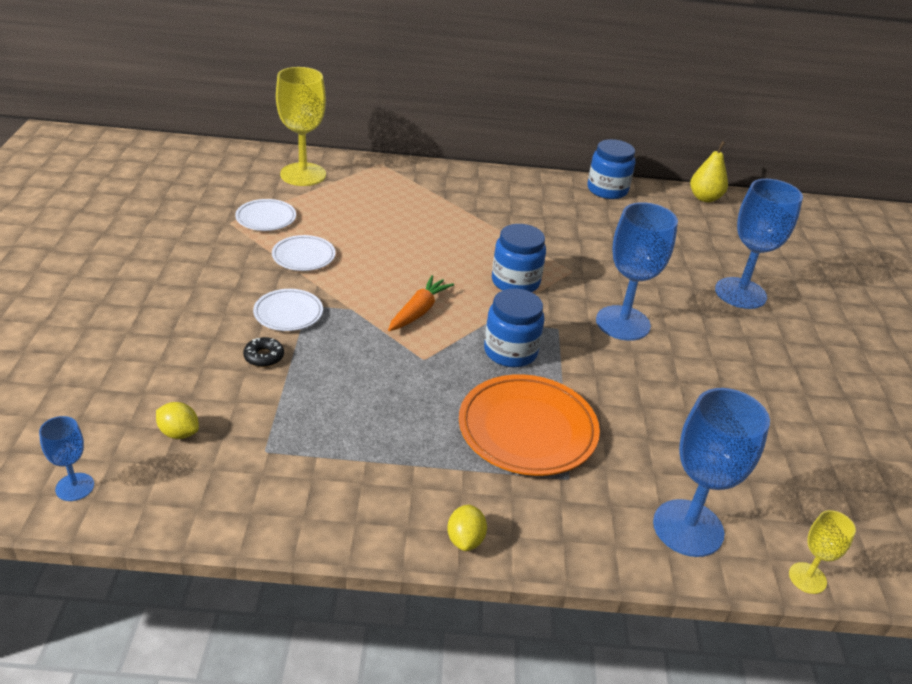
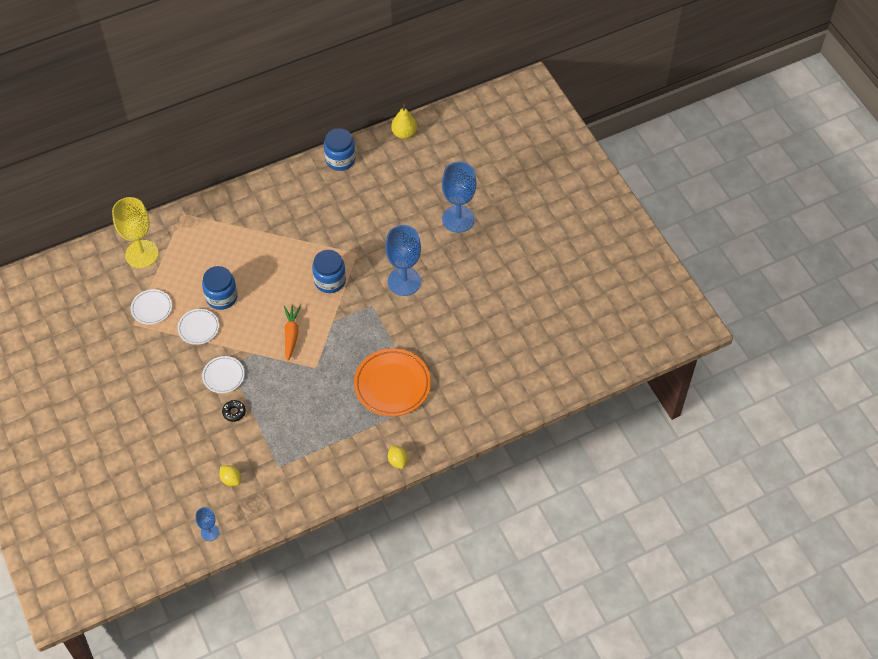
camera: 25 degrees left, 20 degrees up
(179, 433) = (231, 479): yellow lemon -> yellow lemon turned 45 degrees clockwise
(510, 351) = (356, 337): blue jar -> blue jar (221, 297)
(688, 528) = (490, 401): blue goblet -> none
(807, 578) = (549, 399): yellow goblet -> none

